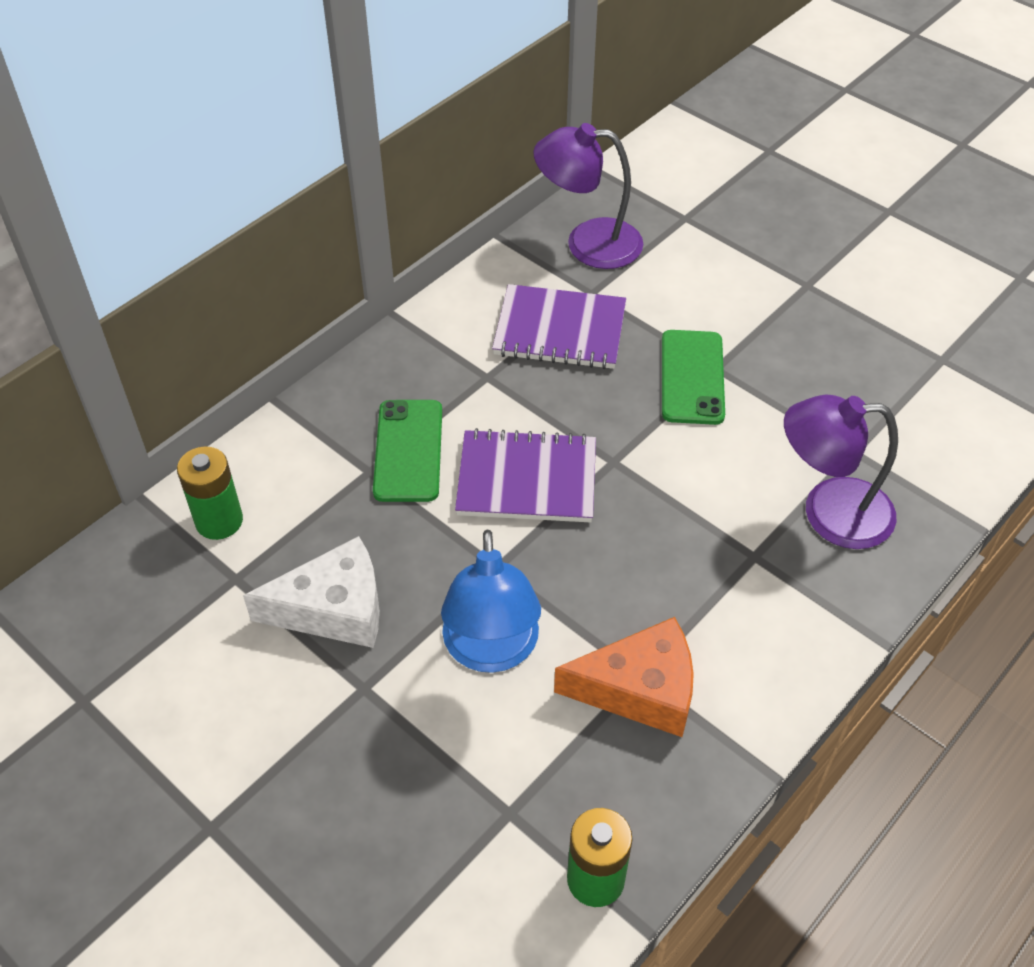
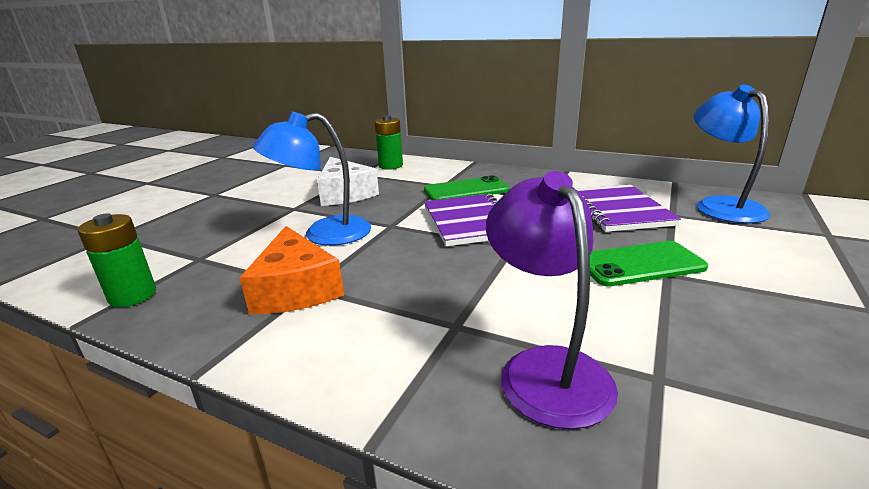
camera: 75 degrees right, 25 degrees down
(588, 243) = (720, 205): purple lamp -> blue lamp

